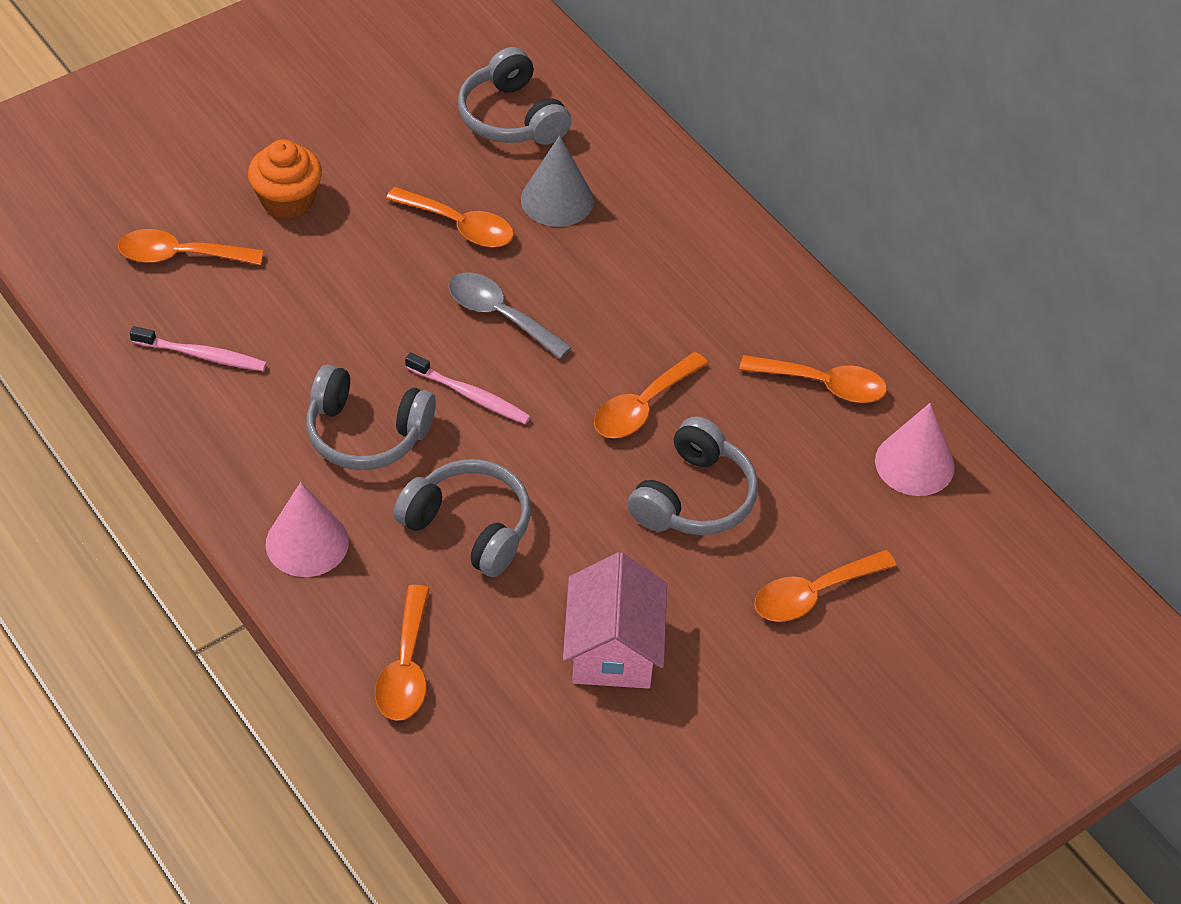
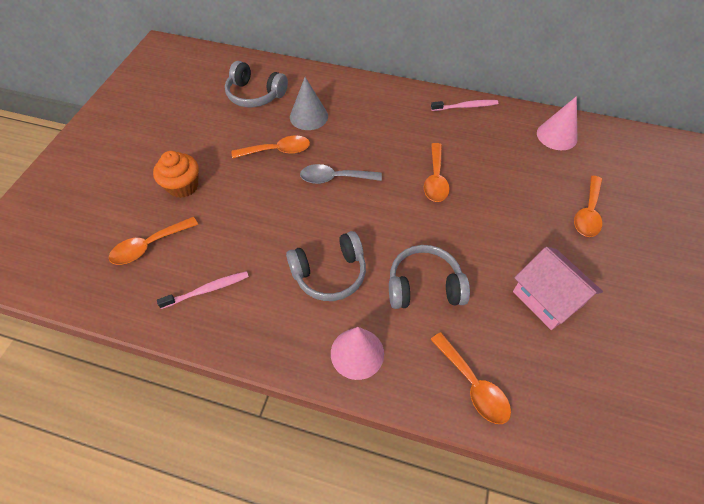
camera: 35 degrees left, 5 degrees up
(470, 395) = (359, 222): pink toothbrush -> pink toothbrush (465, 106)
(694, 497) = (498, 204): grey headphones -> none
(824, 385) = (491, 126): orange spoon -> none

